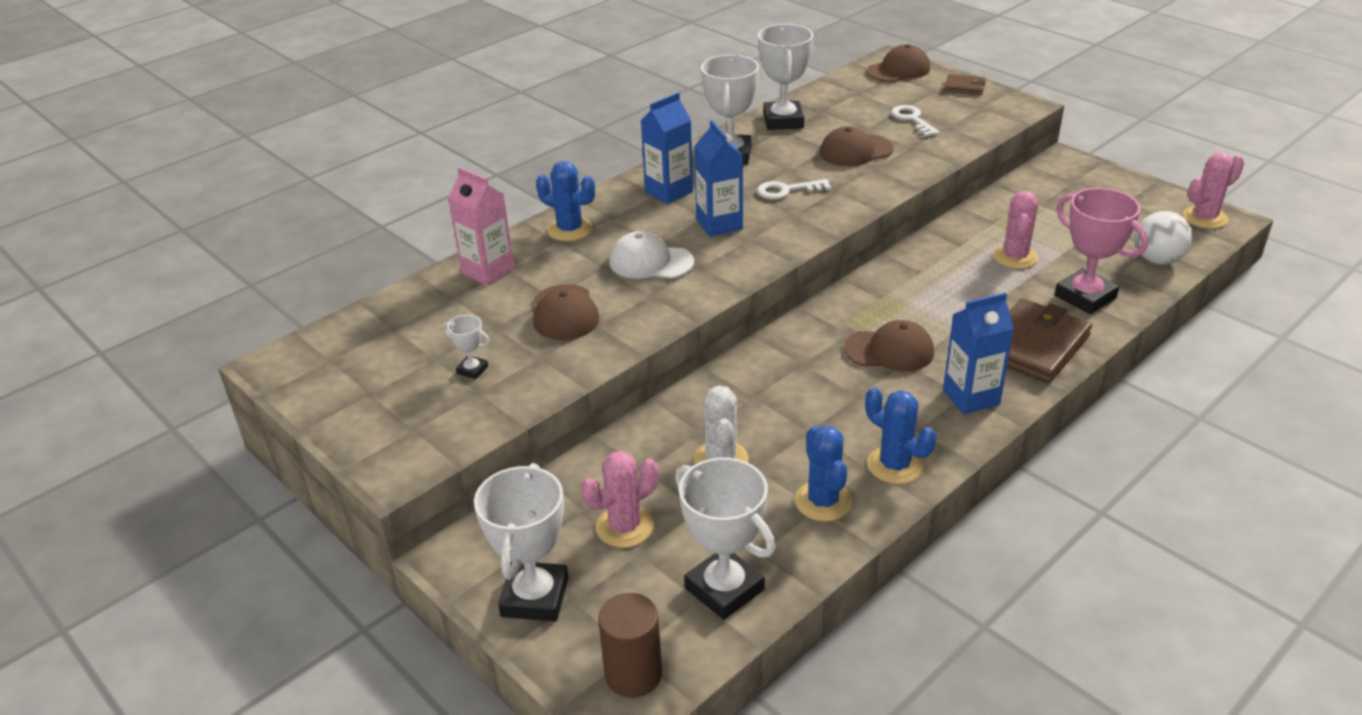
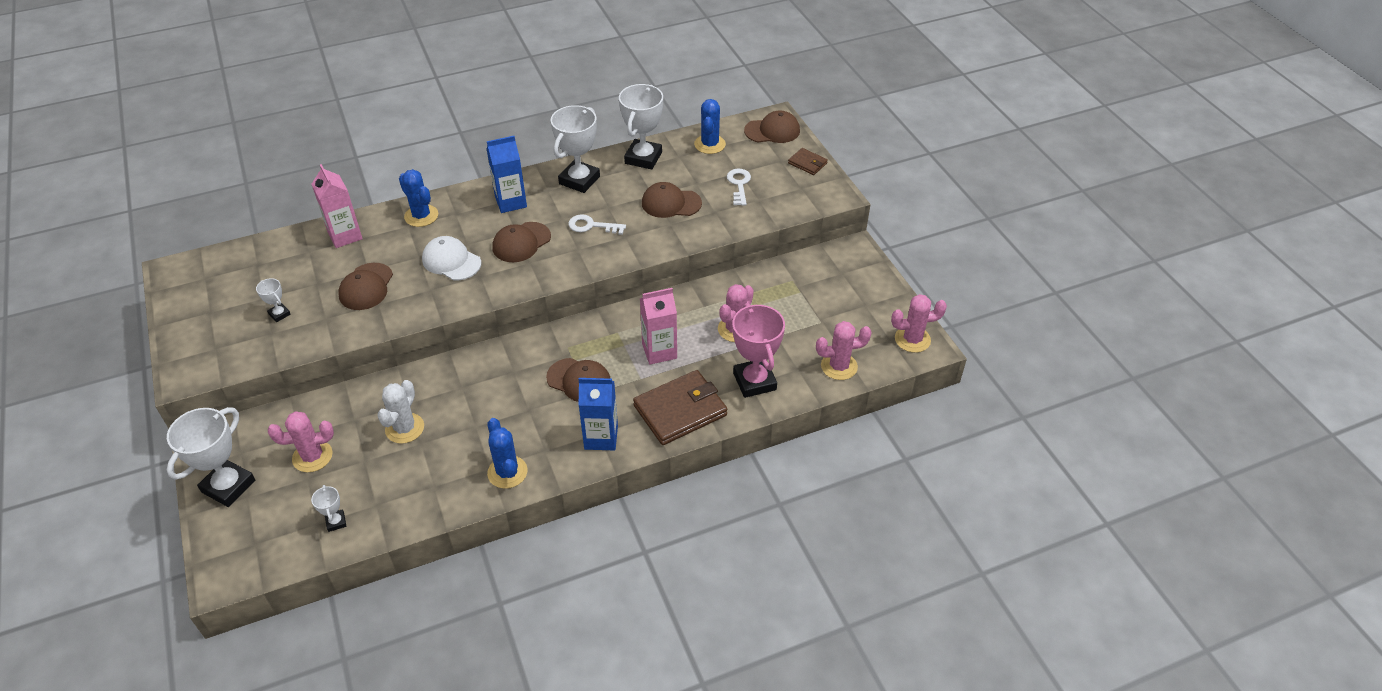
camera: 20 degrees right, 10 degrees up
(633, 674) = (244, 559): brown cylinder -> none
(719, 224) = (521, 242): blue carton -> brown cap
(724, 589) = (336, 522): white trophy -> white trophy, size x0.47
(823, 501) = (441, 482): blue cactus -> blue cactus (709, 144)
(953, 298) = (659, 351): none -> pink carton
(1157, 260) = (839, 366): white ball -> pink cactus

